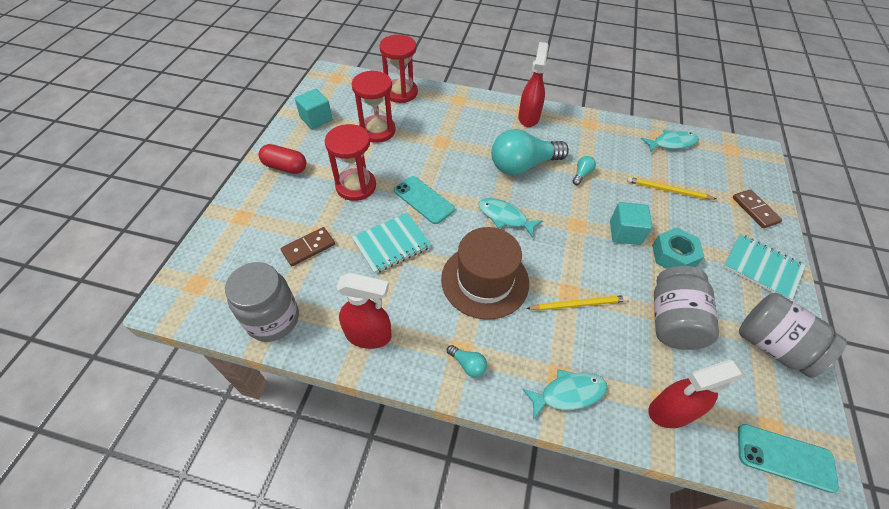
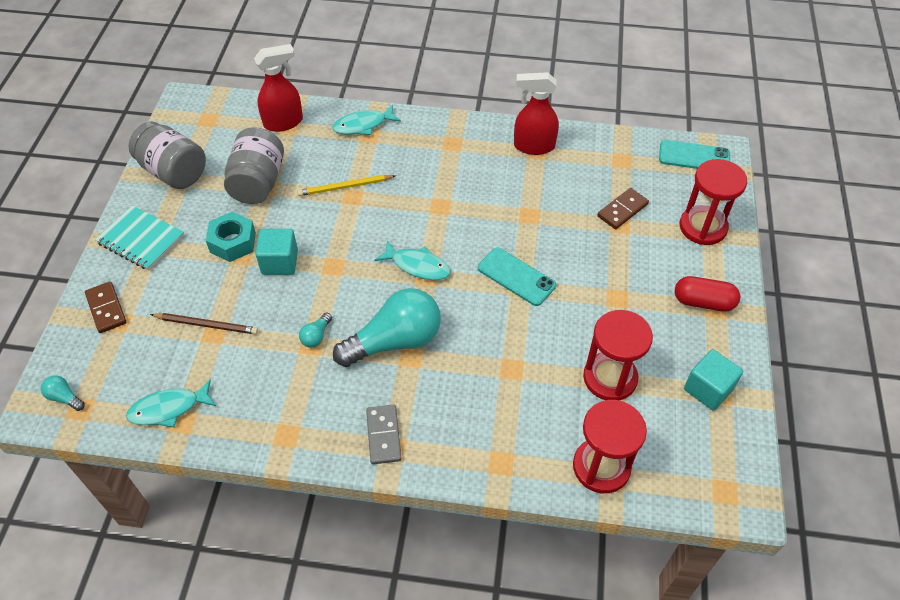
camera: 175 degrees right, 0 degrees up
(273, 319) = (621, 149): grey jar -> none
(356, 186) = (603, 285): red hourglass -> red hourglass (703, 227)
(391, 244) = (538, 223): turquoise notebook -> none
(467, 364) = (445, 135): turquoise light bulb -> turquoise light bulb (64, 397)
(485, 280) = (436, 198): brown hat -> none
(528, 117) = (384, 435): red spray bottle -> grey domino
(668, 190) = (207, 325): yellow pencil -> brown pencil
(785, 457) = (207, 106): turquoise phone -> turquoise phone (694, 157)

